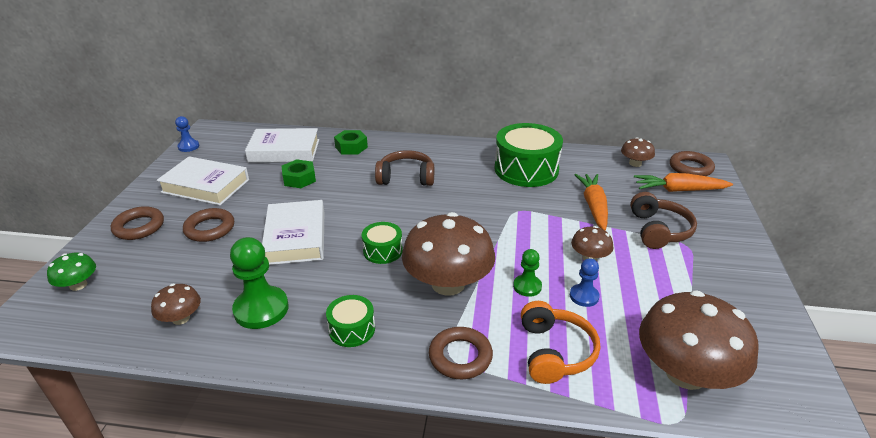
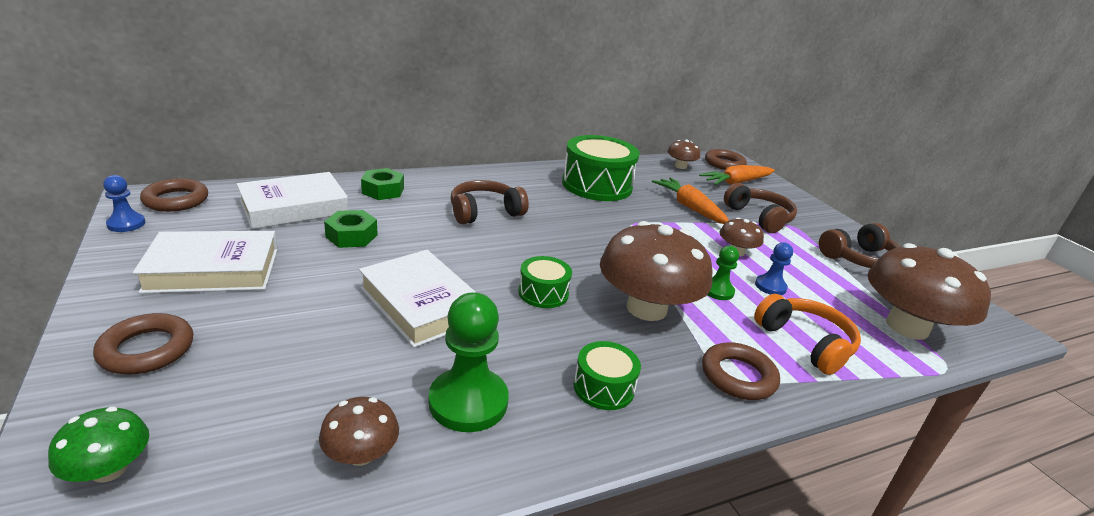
camera: 35 degrees left, 5 degrees down
(210, 229) = (280, 323): brown ring -> brown ring (176, 200)
(723, 296) = (859, 259): none -> brown headphones

